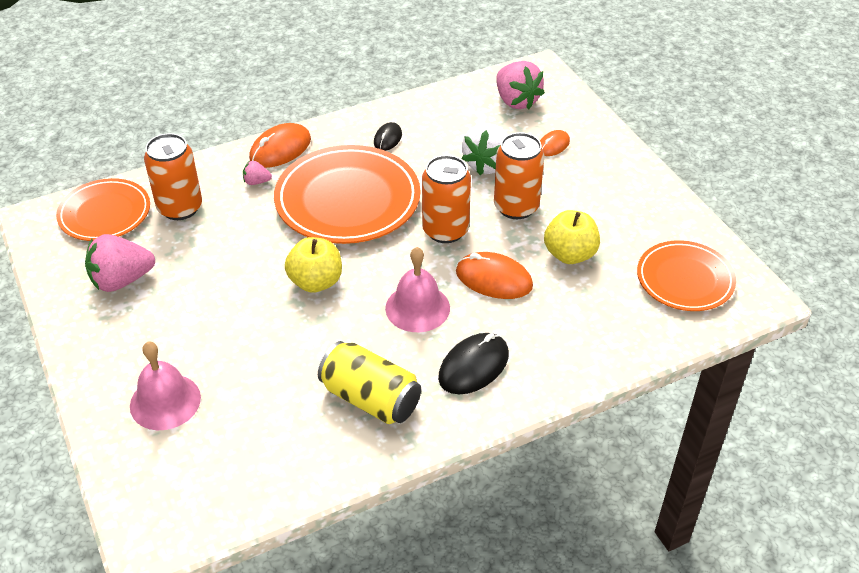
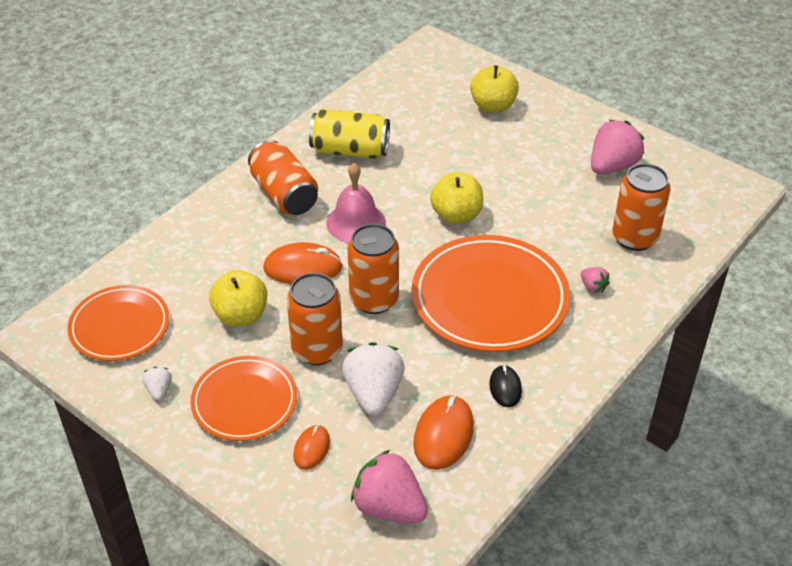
camera: 155 degrees right, 0 degrees up
(105, 214) = (692, 211): orange plate -> orange plate (244, 402)
(165, 401) = (493, 106): pink bell -> yellow apple
(256, 182) = (593, 287): pink strawberry -> pink strawberry turned 75 degrees clockwise
(280, 149) = (606, 332): orange mouse -> orange mouse (443, 435)
(473, 366) = (284, 194): black mouse -> orange can
(659, 217) = (159, 390): none -> white strawberry

